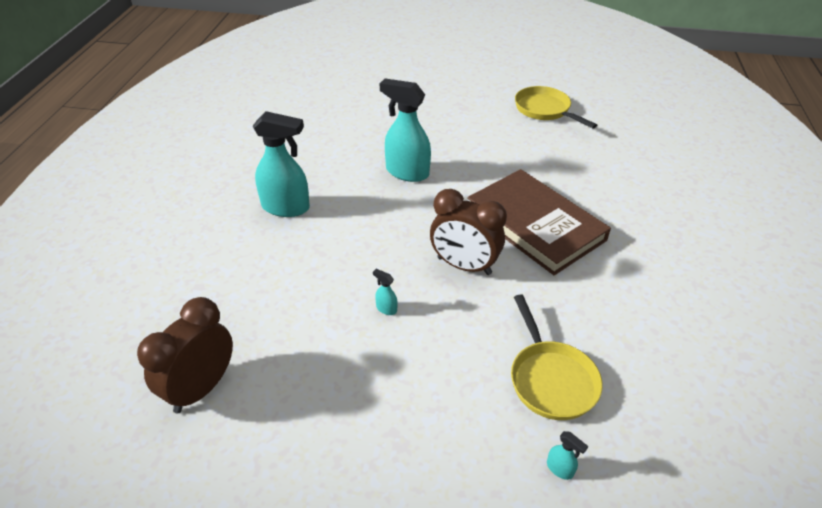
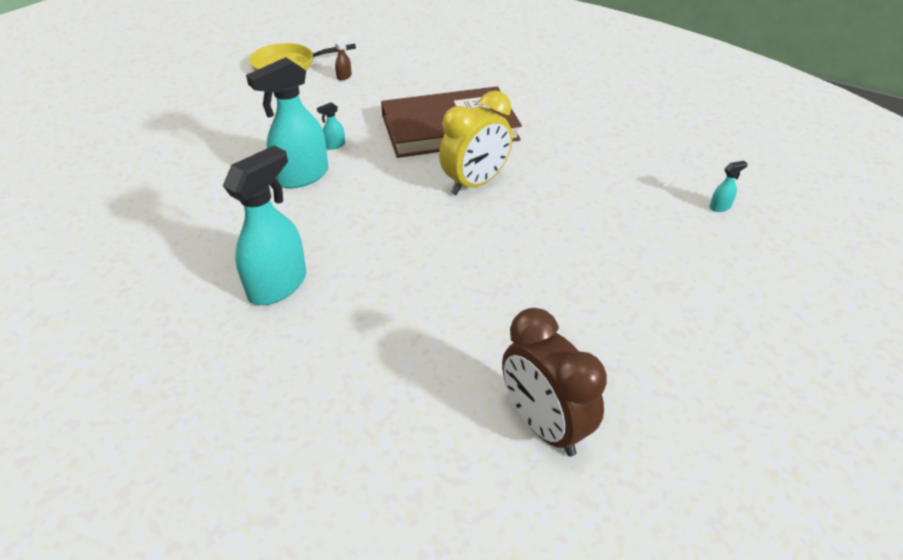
camera: 65 degrees left, 0 degrees up
(386, 309) = (502, 249): turquoise spray bottle -> turquoise spray bottle (334, 145)
(464, 266) = (475, 183): brown clock -> yellow clock
(550, 379) = (633, 181): yellow pan -> none
(557, 141) = (344, 76): none -> brown spray bottle

